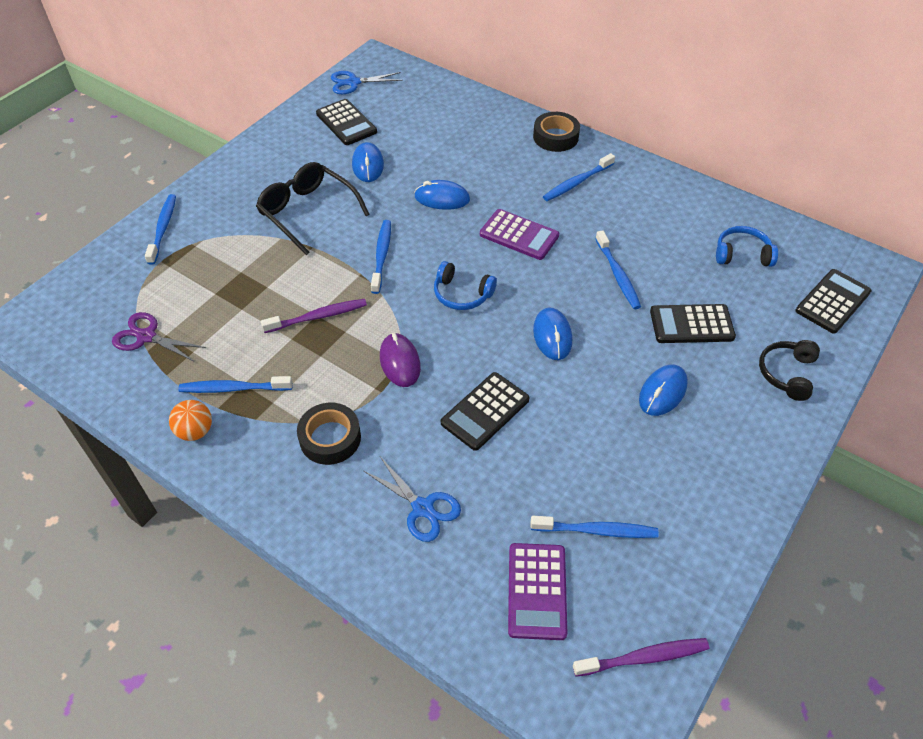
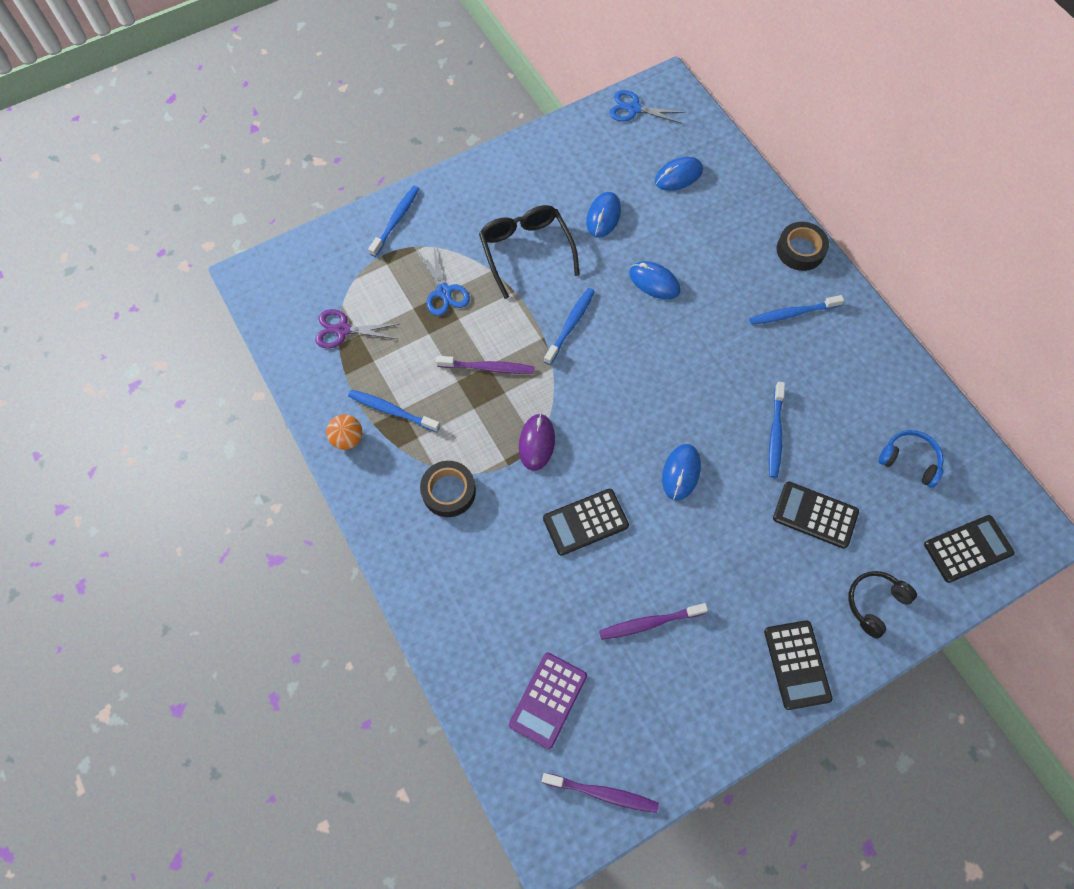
camera: 25 degrees right, 15 degrees up
(146, 336) = (343, 330): purple scissors -> purple scissors turned 45 degrees counterclockwise
(346, 123) = (605, 157): black calculator -> black calculator (796, 664)
(422, 508) = (493, 587): blue scissors -> blue scissors (444, 292)
(462, 294) = (622, 395): blue headphones -> none
(519, 235) = (705, 352): purple calculator -> none
(596, 530) = (622, 672): blue toothbrush -> none
(597, 474) = (649, 623): none -> purple toothbrush
(662, 392) = (749, 571): blue mouse -> blue mouse (678, 176)

